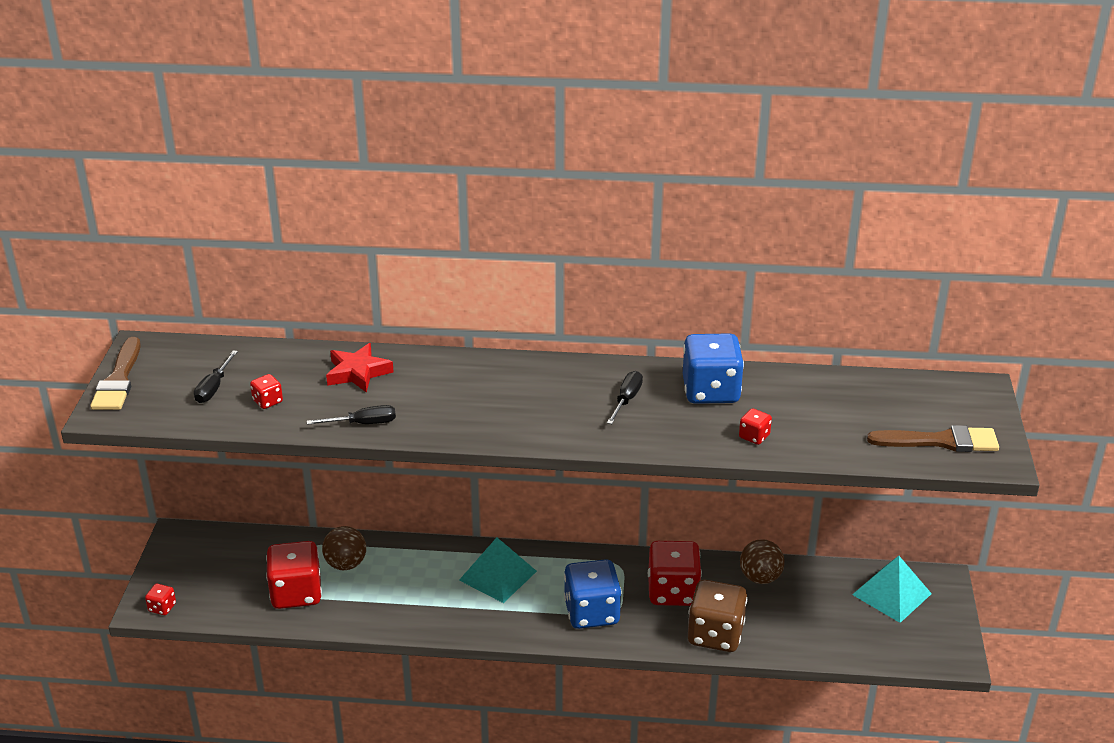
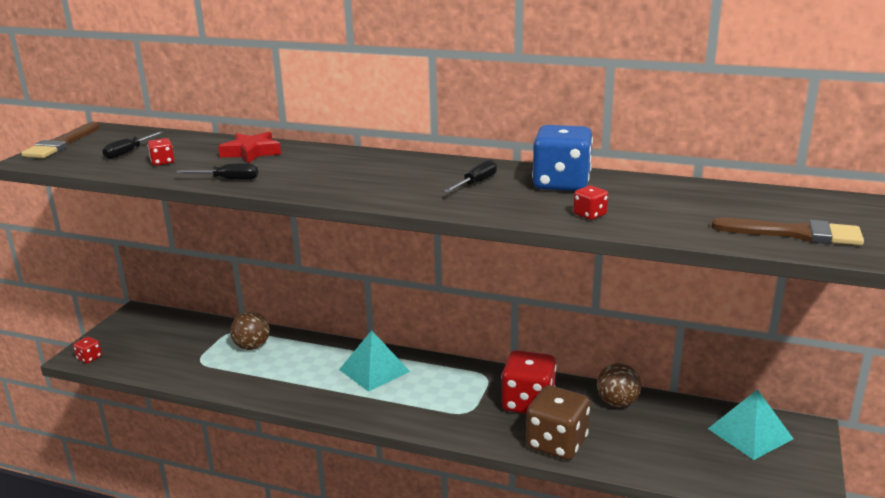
camera: 15 degrees right, 10 degrees down
(296, 593) = (200, 362): red dice -> none
(591, 612) = (445, 409): blue dice -> none

